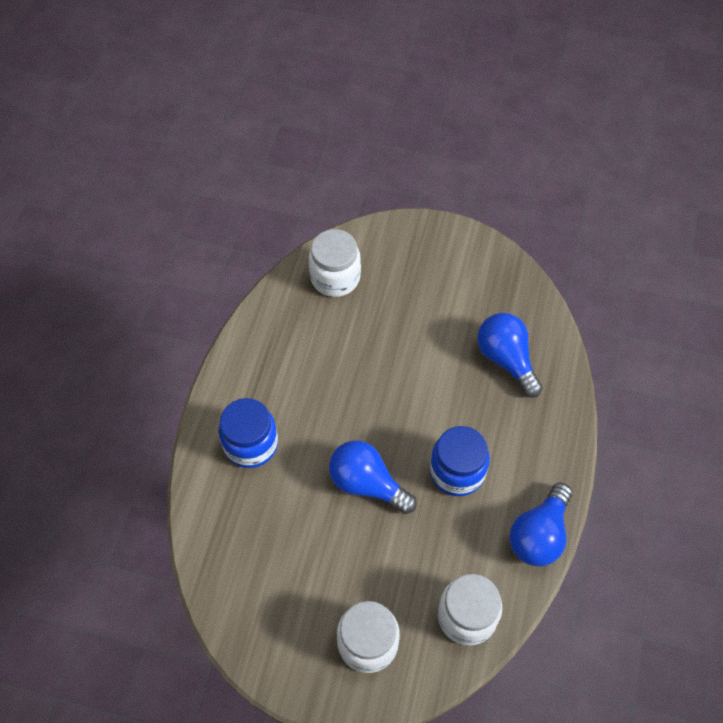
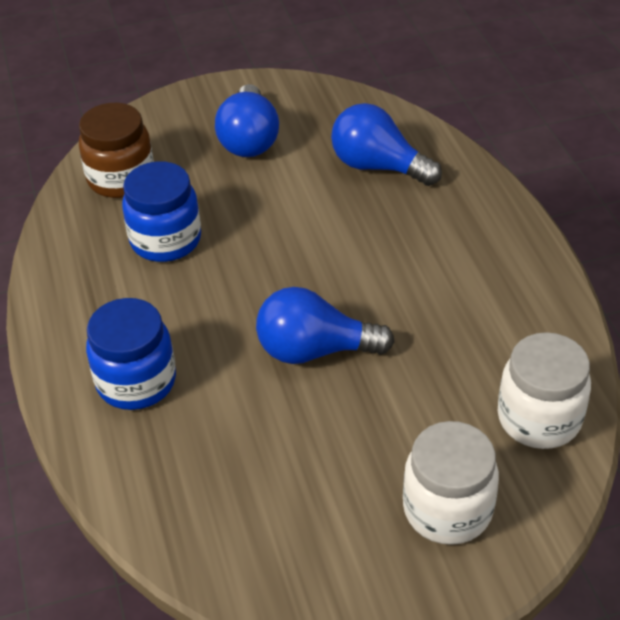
camera: 30 degrees left, 15 degrees down
(335, 277) = (121, 178): white jar -> brown jar
(457, 471) = (409, 288): blue jar -> blue jar (165, 240)
(539, 534) = (549, 301): blue light bulb -> blue light bulb (249, 139)

